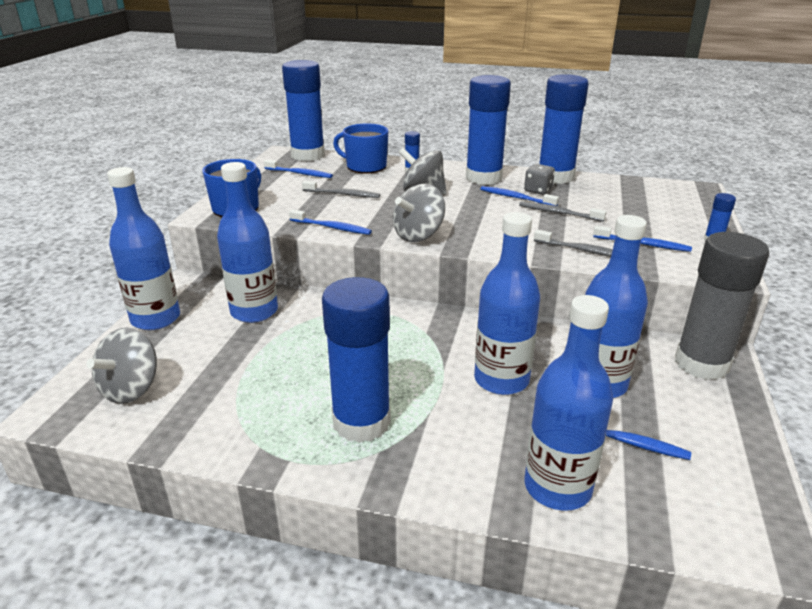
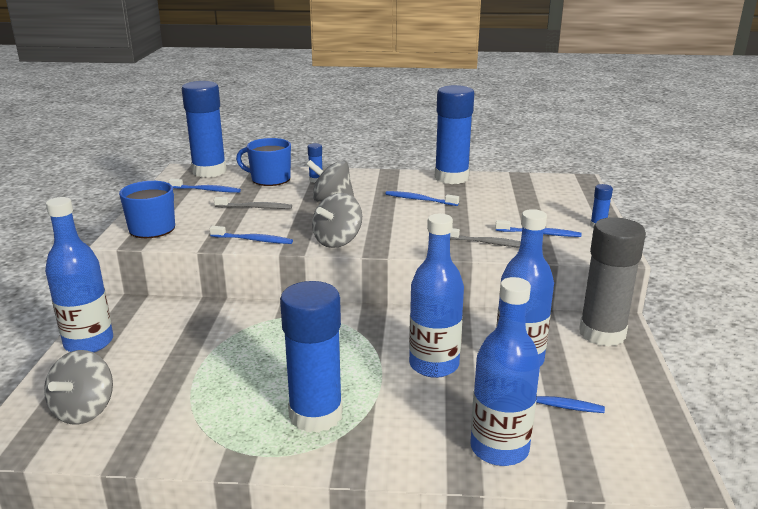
camera: 10 degrees left, 5 degrees down
(254, 311) = (187, 327): blue bottle -> none
(483, 178) = (385, 183): blue glue stick -> none
(538, 190) = (438, 191): grey dice -> none
(558, 213) = (461, 211): grey toothbrush -> none

